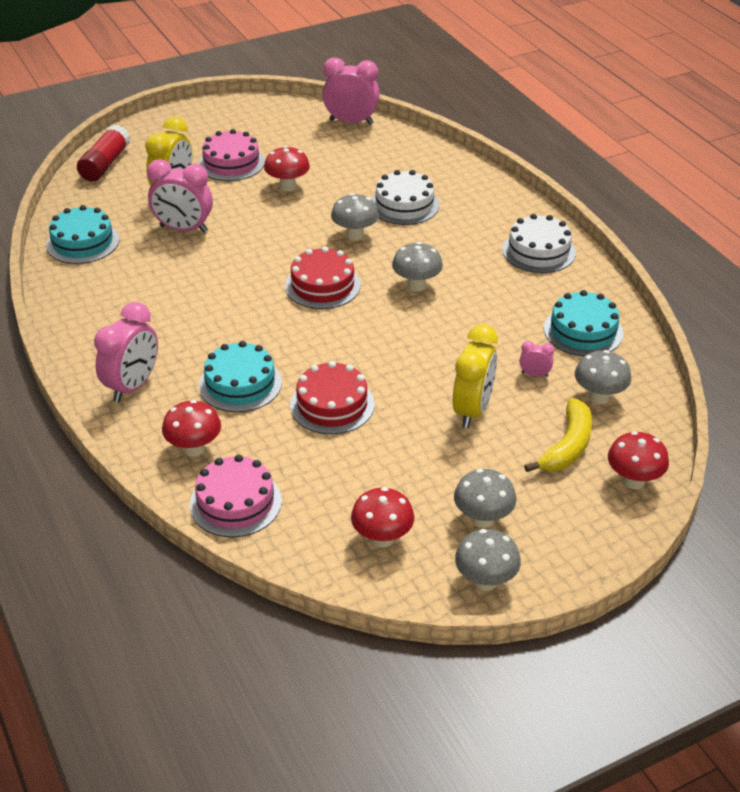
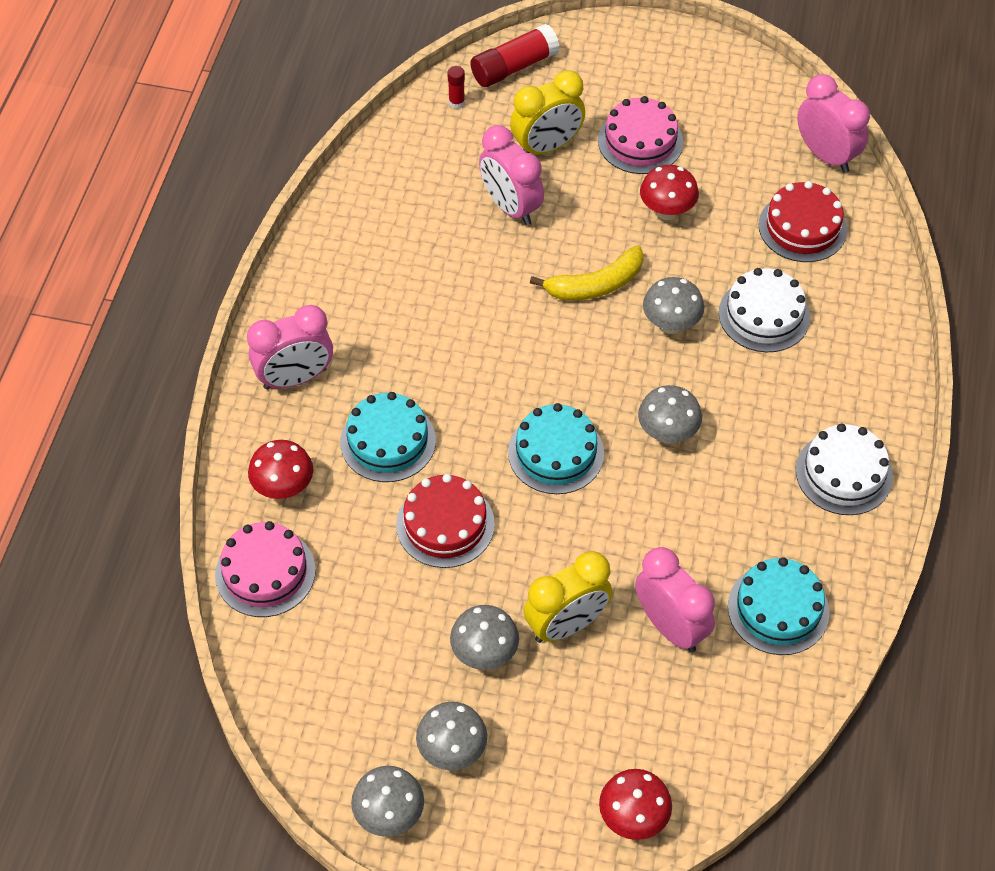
camera: 40 degrees right, 15 degrees up
(82, 242) = (403, 165): turquoise cake -> turquoise cake (556, 453)
(85, 196) = (456, 102): none -> red glue stick
(322, 285) = (575, 371): red cake -> red cake (802, 227)
(382, 538) = (347, 703): red mushroom -> none
(534, 374) = (670, 626): pink clock -> pink clock, size x2.17
(567, 446) = (612, 732): yellow banana -> yellow banana (595, 285)
(599, 397) = (705, 700): grey mushroom -> grey mushroom (484, 654)

